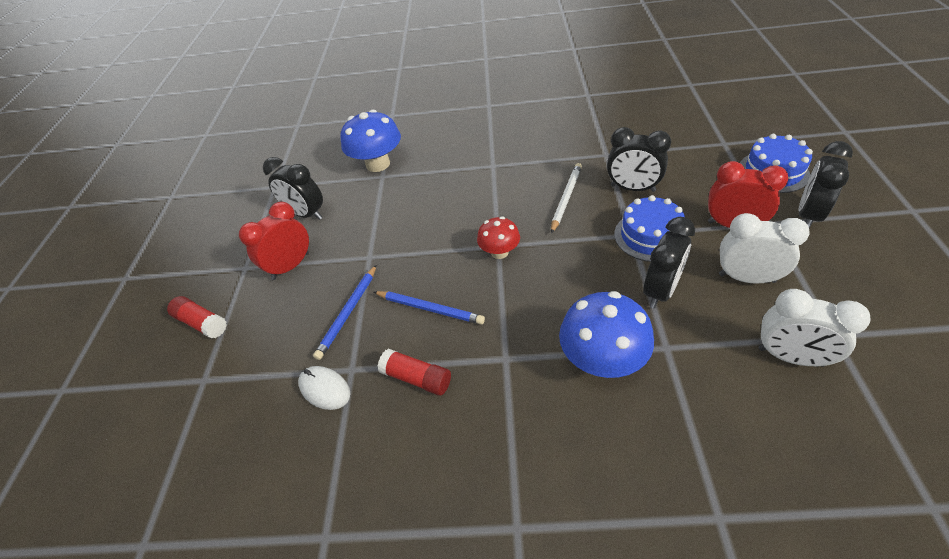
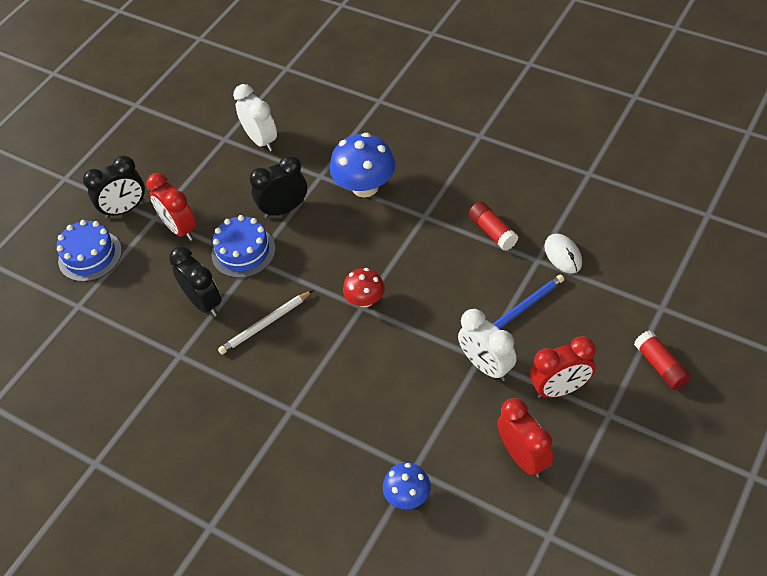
camera: 150 degrees left, 5 degrees up
(306, 214) = (523, 457): black clock -> red clock
(378, 164) = (407, 496): blue mushroom -> blue mushroom, size x0.59
(429, 309) = (454, 278): blue pencil -> none
(746, 278) = (223, 190): white clock -> white clock (486, 366)

